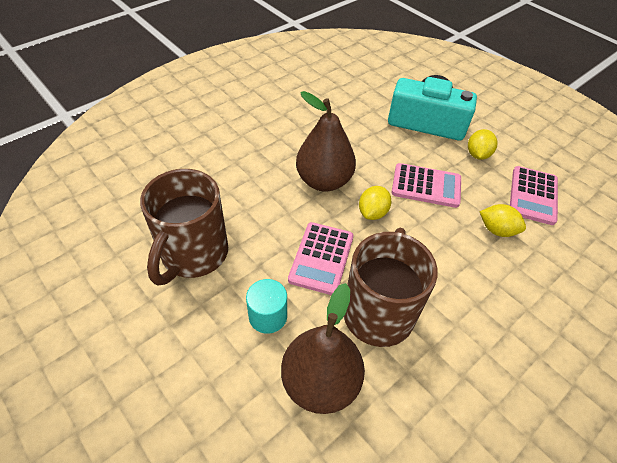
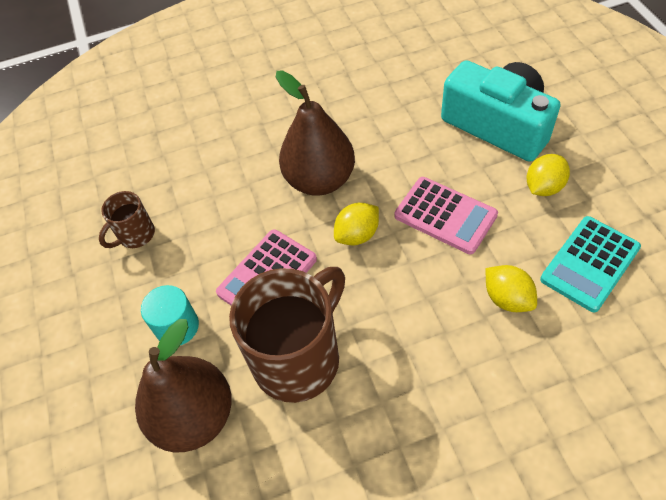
camera: 30 degrees right, 5 degrees up
(193, 254) = (135, 235): brown mug -> brown mug, size x0.49
(533, 195) = (589, 264): pink calculator -> turquoise calculator

